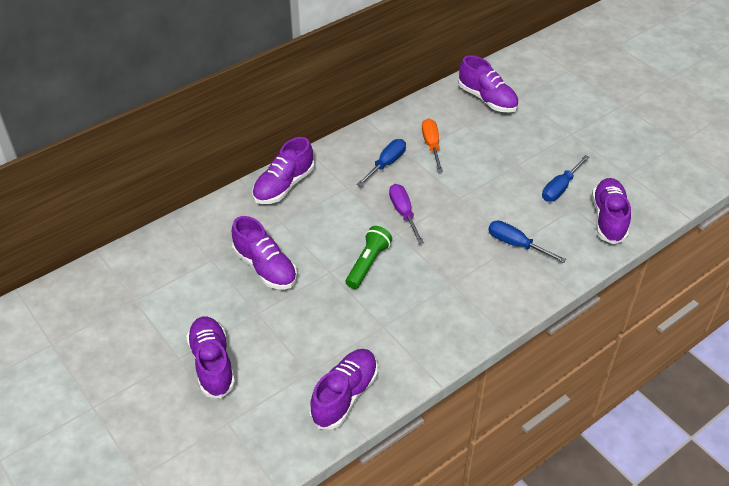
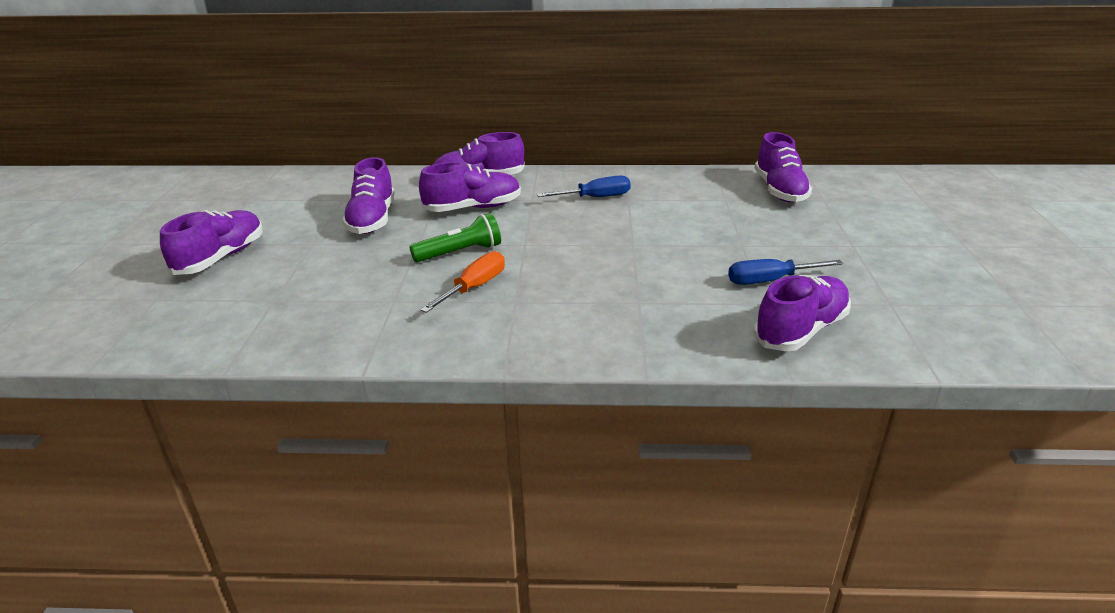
camera: 40 degrees right, 15 degrees down
(345, 395) = (268, 332): purple shoe -> purple shoe (473, 208)
(403, 213) = (555, 234): purple screwdriver -> none
(431, 146) = (663, 201): orange screwdriver -> orange screwdriver (474, 288)
(516, 244) = (640, 303): blue screwdriver -> none

